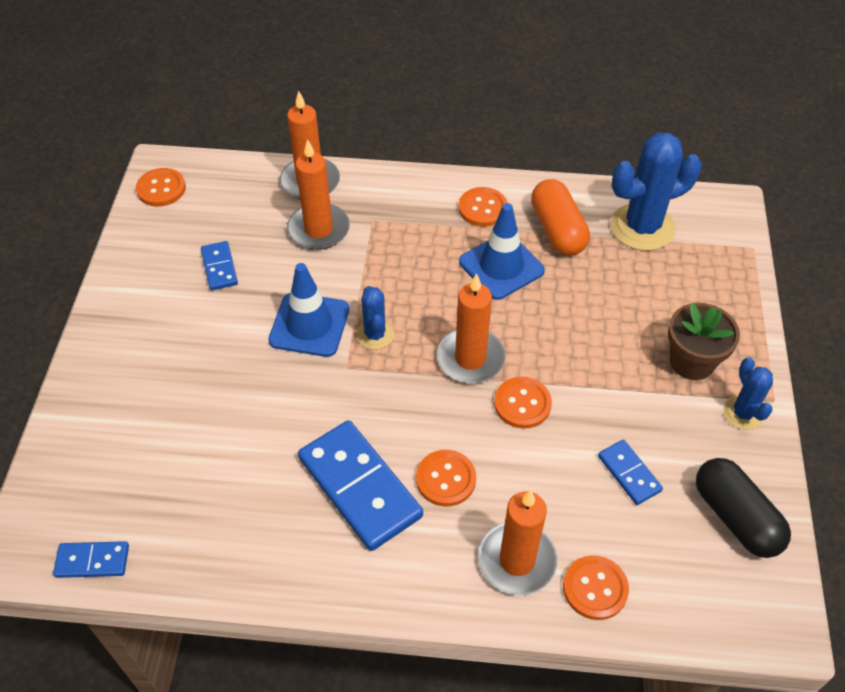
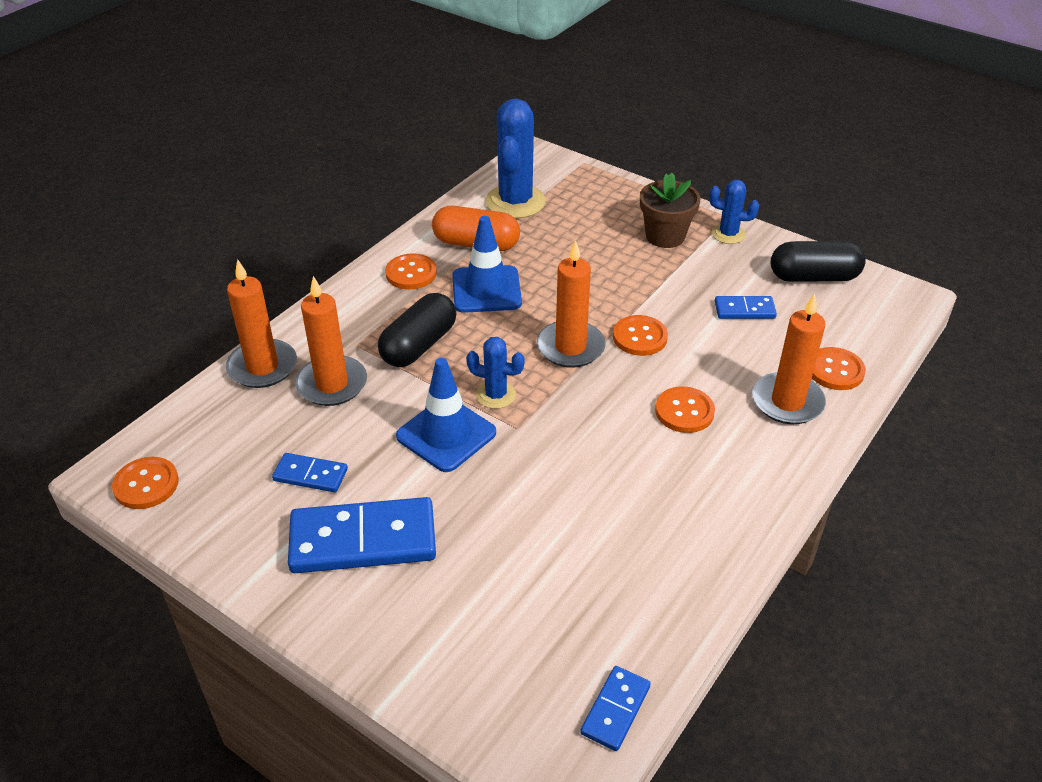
camera: 60 degrees left, 10 degrees down
(359, 487) = (657, 469): blue domino -> blue domino (363, 540)
(399, 257) = (419, 345): none -> black capsule

